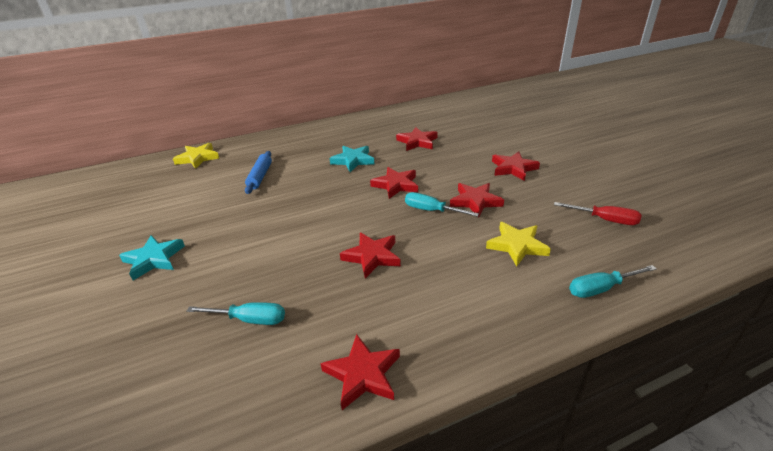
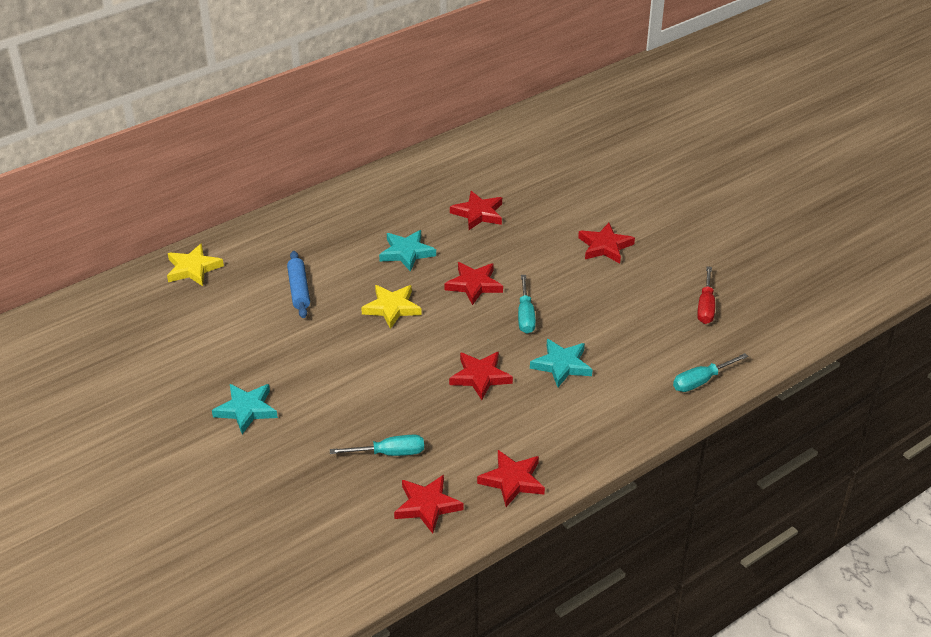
camera: 15 degrees left, 5 degrees up
(432, 211) = (525, 315): turquoise screwdriver -> turquoise screwdriver turned 105 degrees counterclockwise
(453, 255) = (561, 365): none -> turquoise star
(475, 201) = (570, 298): red star -> red star (427, 506)
(517, 245) = (622, 347): yellow star -> yellow star (392, 308)
(604, 220) = (705, 306): red screwdriver -> red screwdriver turned 90 degrees clockwise

